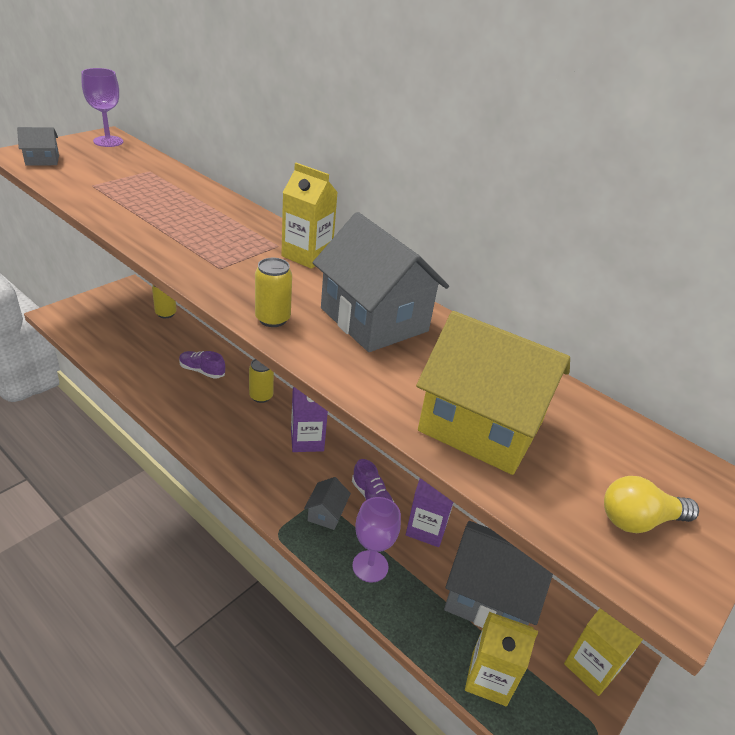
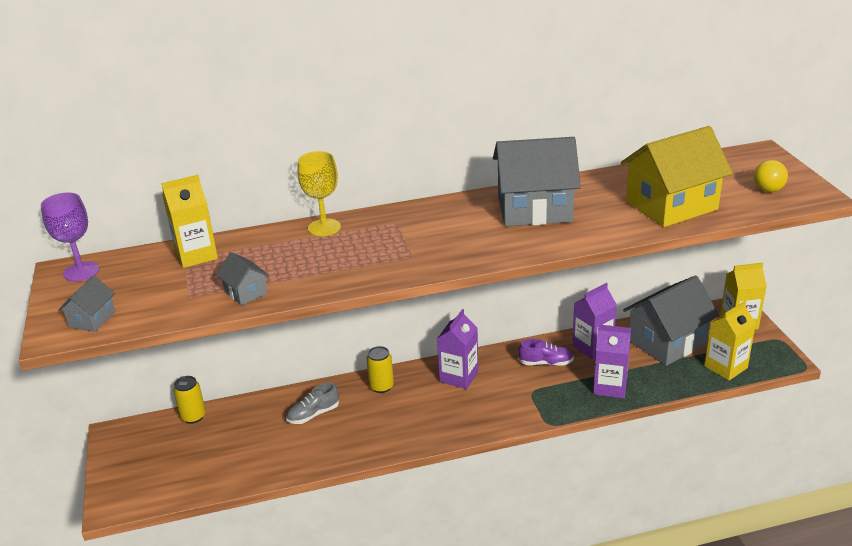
camera: 50 degrees left, 5 degrees down
(202, 371) = (313, 414): purple shoe -> grey shoe
(241, 214) = (324, 227): none -> yellow goblet
(272, 319) = (505, 249): yellow can -> none
(307, 255) = (423, 213): yellow carton -> yellow carton (196, 255)
(326, 513) = (546, 392): grey house -> grey house (246, 292)
(370, 566) = (610, 386): purple goblet -> purple carton

